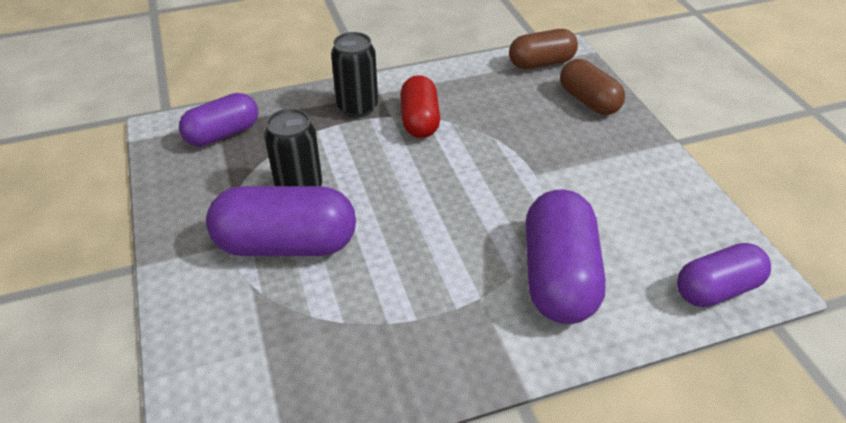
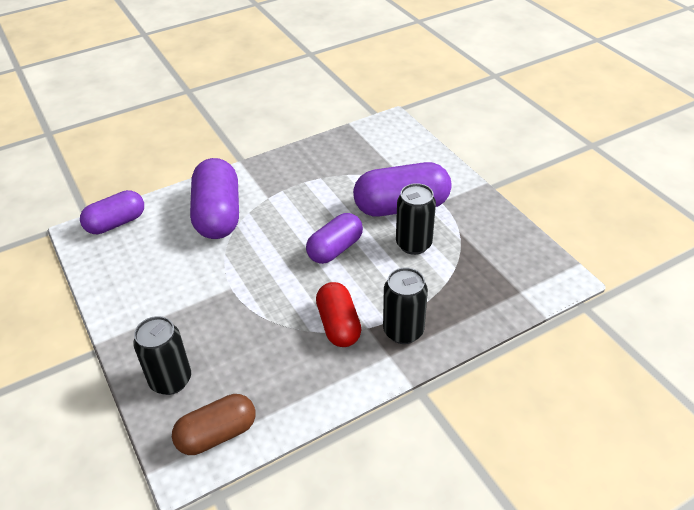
camera: 170 degrees right, 0 degrees up
(223, 134) = (507, 281): purple capsule -> purple capsule (335, 249)
(588, 101) = (171, 380): brown capsule -> black can

